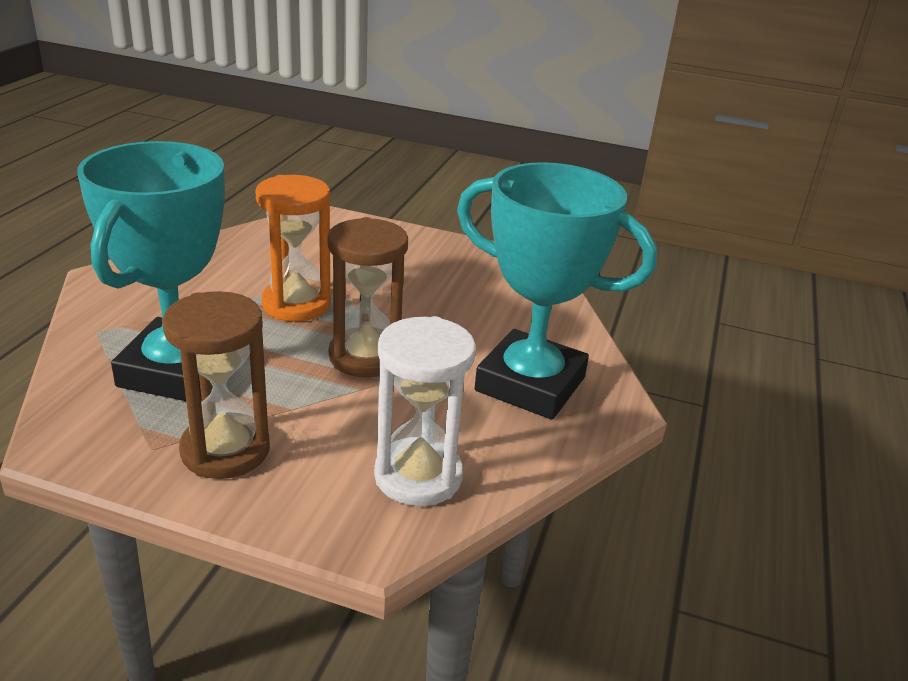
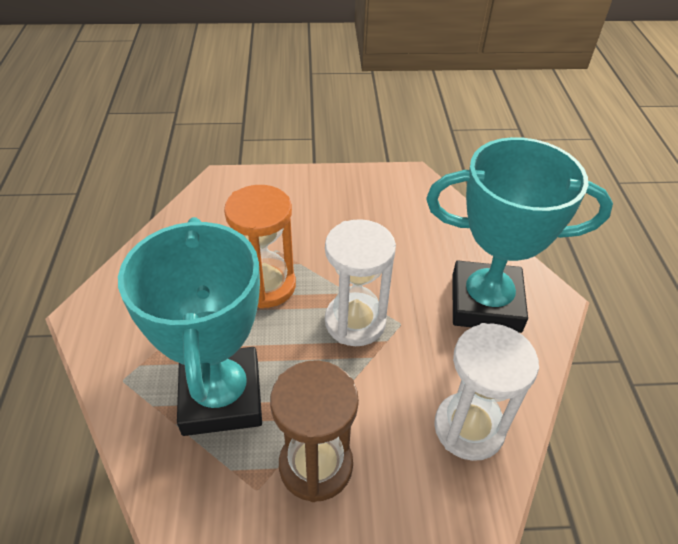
camera: 20 degrees left, 15 degrees up
(365, 357) = (355, 322): brown hourglass -> white hourglass

